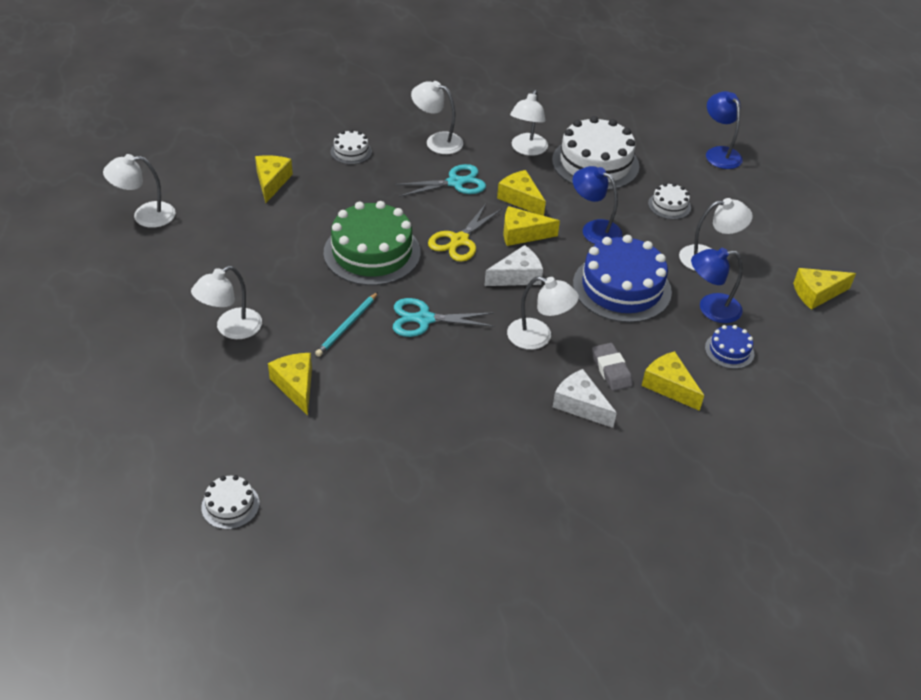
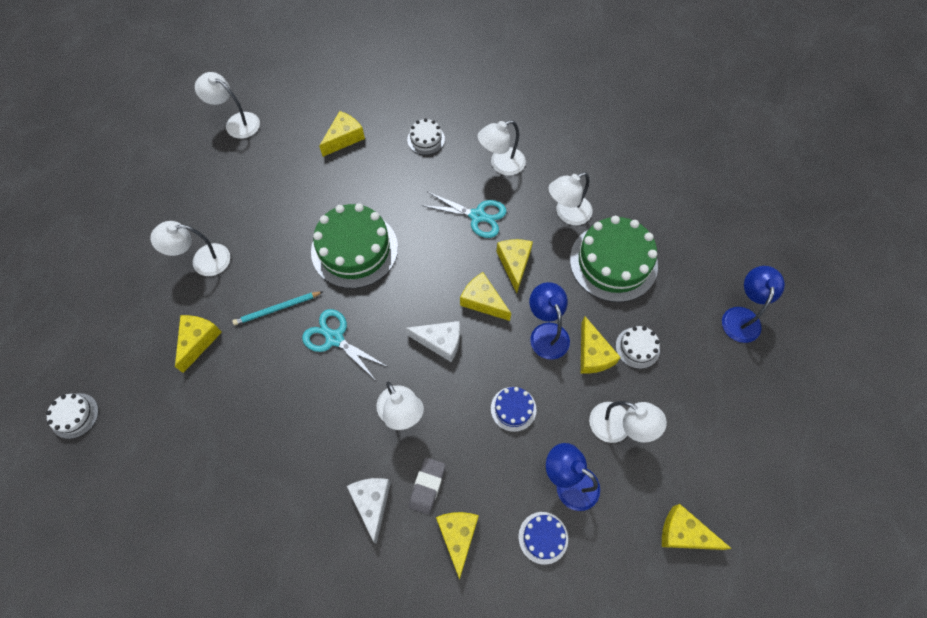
camera: 40 degrees right, 20 degrees up
(437, 141) = (501, 164): white lamp -> white lamp turned 90 degrees counterclockwise
(459, 240) = (428, 277): yellow scissors -> none
(595, 163) = (613, 262): white cake -> green cake
(621, 288) = (513, 409): blue cake -> blue cake, size x0.47
(642, 225) = (593, 354): none -> yellow cheese

